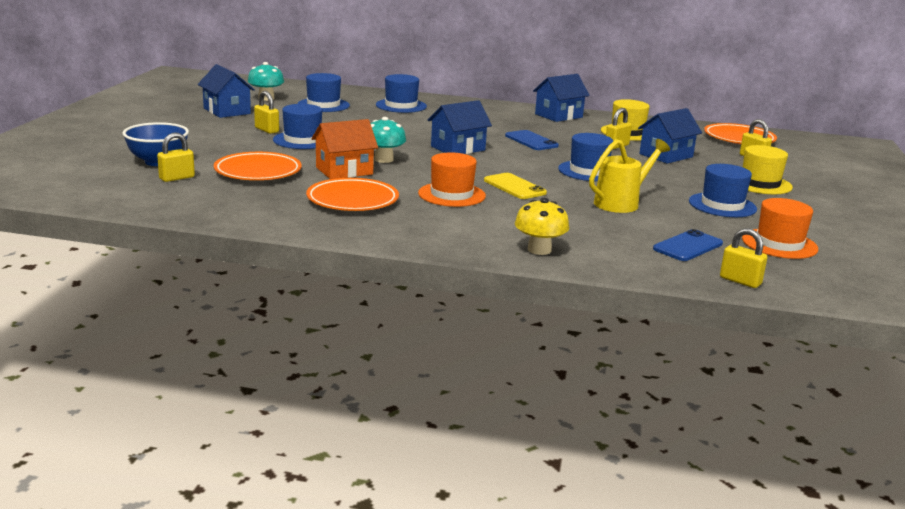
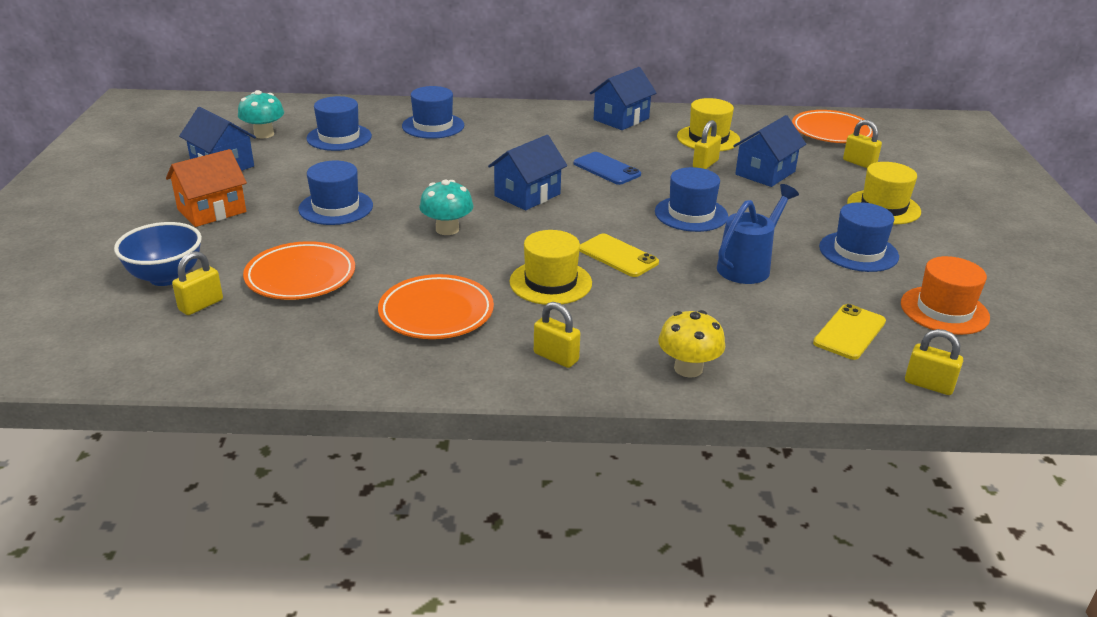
camera: 10 degrees left, 10 degrees up
(267, 130) = (285, 194): yellow padlock -> yellow padlock (556, 357)
(344, 171) = (406, 258): orange house -> orange house (212, 211)
(451, 194) = (550, 282): orange hat -> yellow hat
(621, 203) = (748, 266): yellow watering can -> blue watering can
(688, 246) = (849, 332): blue phone -> yellow phone

